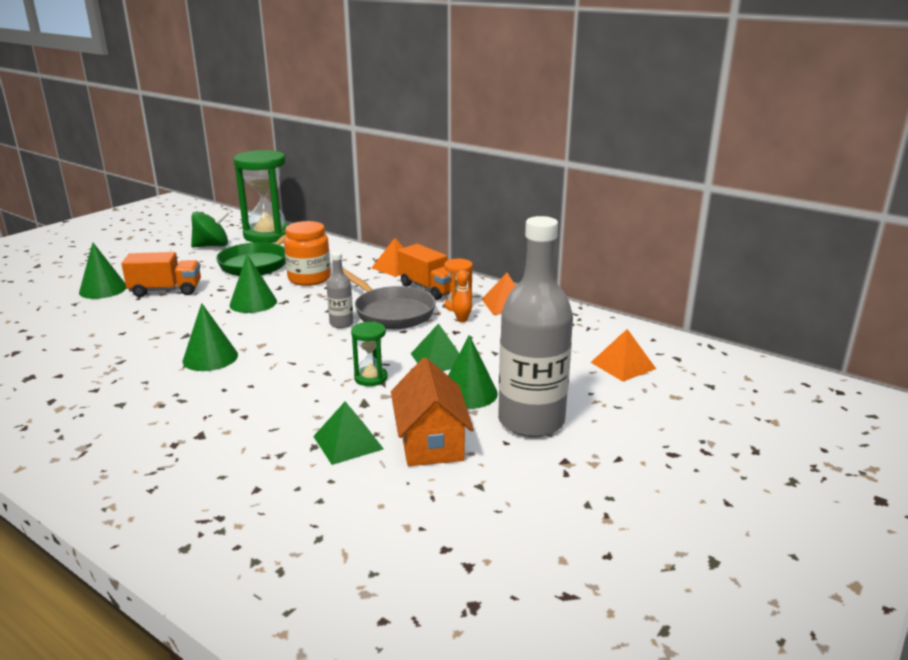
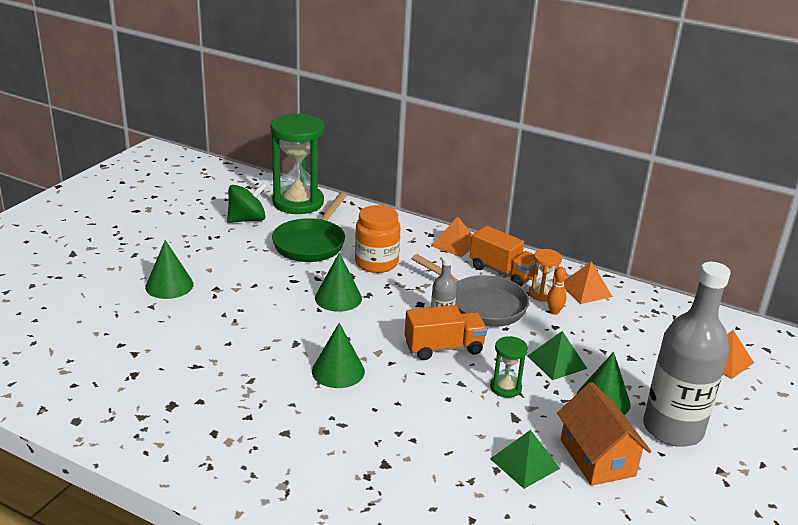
camera: 10 degrees left, 5 degrees up
(166, 290) = (237, 284): orange truck -> orange truck (443, 348)

